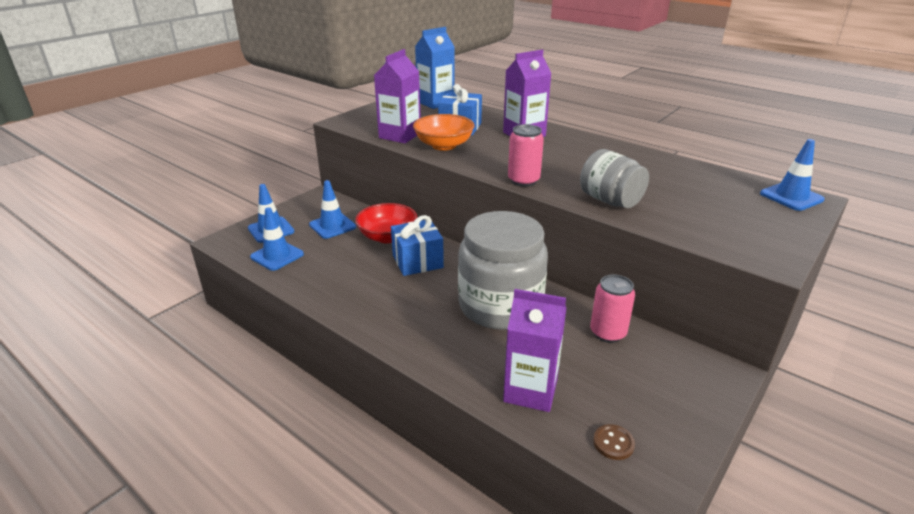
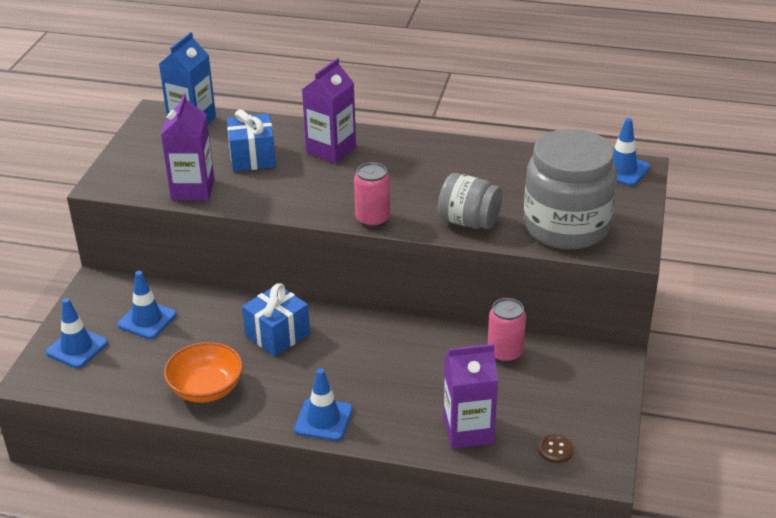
camera: 25 degrees left, 5 degrees up
(277, 256) = (115, 377): blue traffic cone -> blue traffic cone (323, 419)
(387, 237) = (222, 314): red bowl -> none
(444, 145) = (255, 191): orange bowl -> orange bowl (206, 389)
(500, 306) = (393, 358): grey jar -> grey jar (566, 226)

